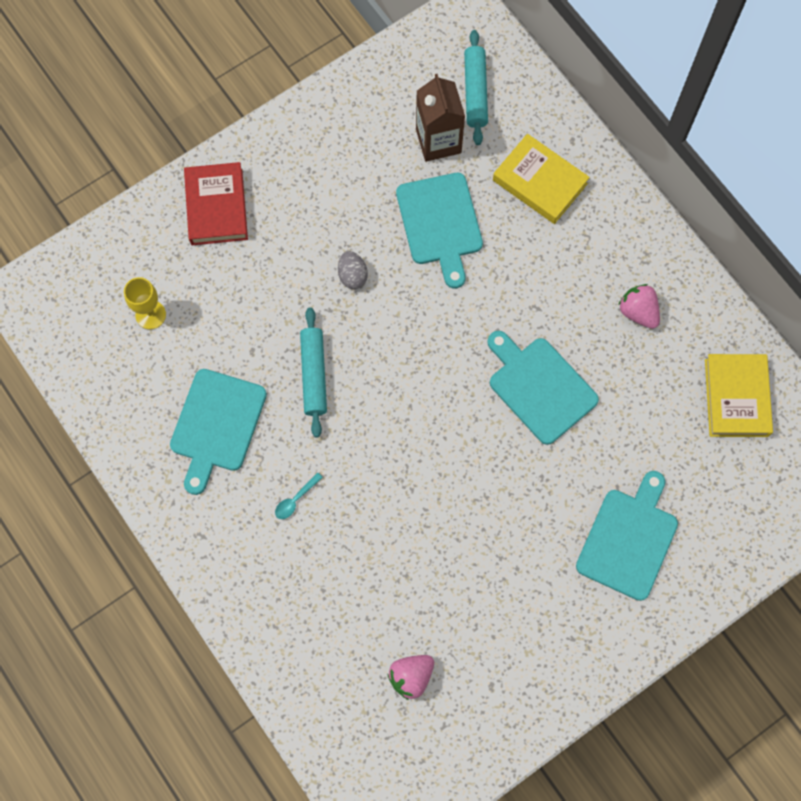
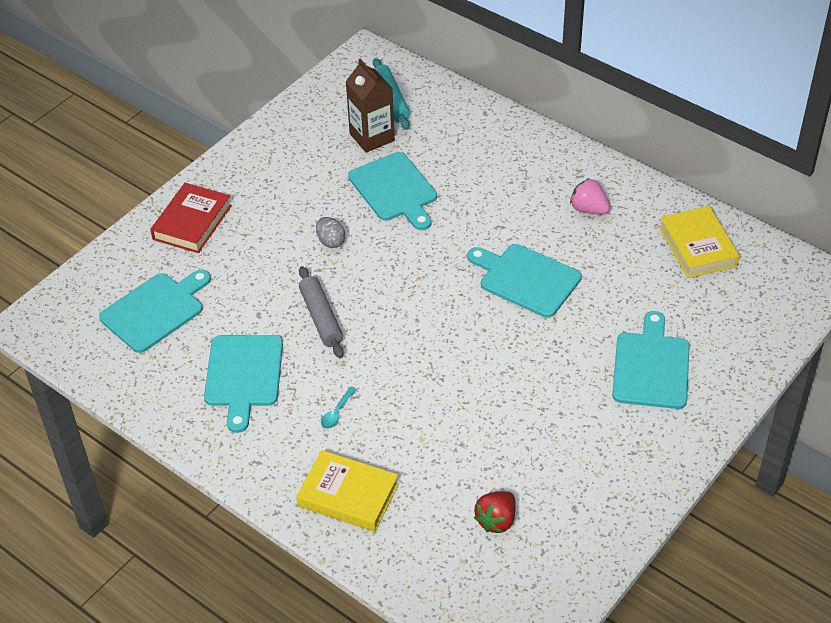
camera: 15 degrees left, 25 degrees down
(150, 315) = (155, 310): yellow goblet -> turquoise cutting board
(216, 207) = (192, 222): red book -> red book turned 45 degrees clockwise
(314, 375) = (321, 318): turquoise rolling pin -> grey rolling pin
(411, 676) = (496, 520): pink strawberry -> red strawberry
(539, 182) = (469, 144): yellow book -> yellow book (348, 495)

